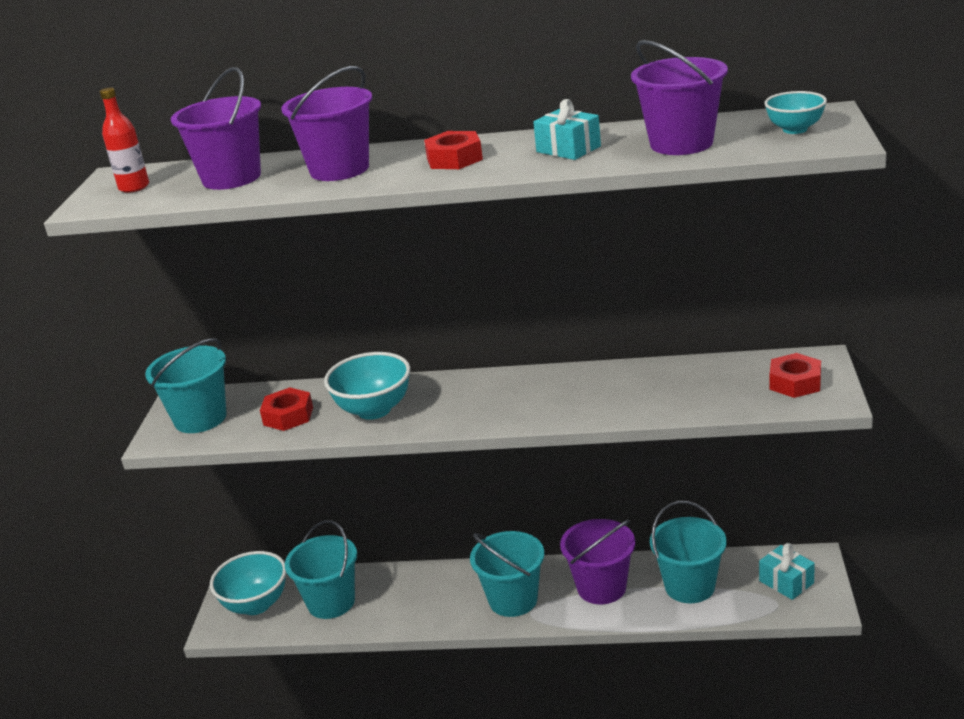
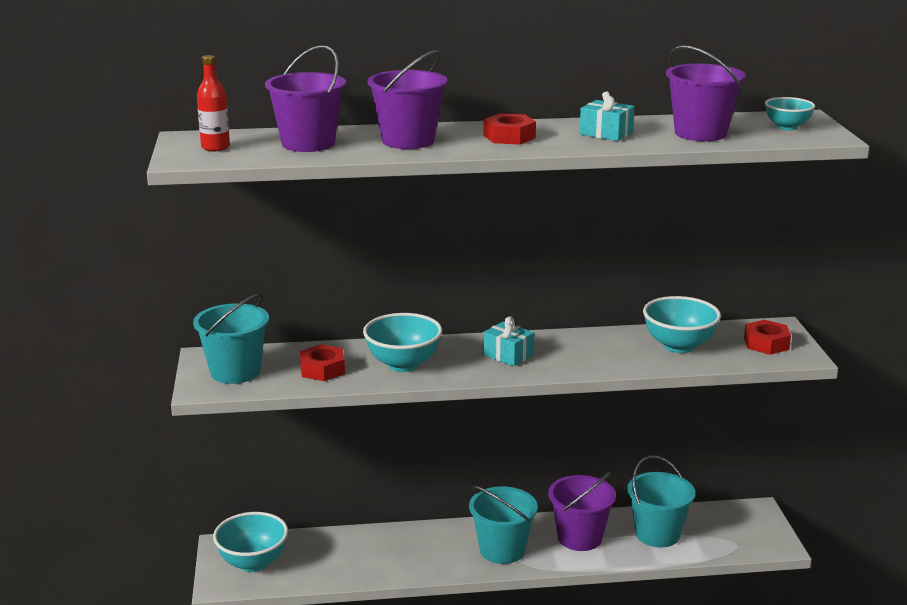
camera: 15 degrees left, 5 degrees down
(331, 602) = (328, 558): turquoise bucket -> none
(689, 386) = (679, 346): none -> turquoise bowl
(786, 582) = (739, 528): turquoise gift -> turquoise gift (508, 355)

